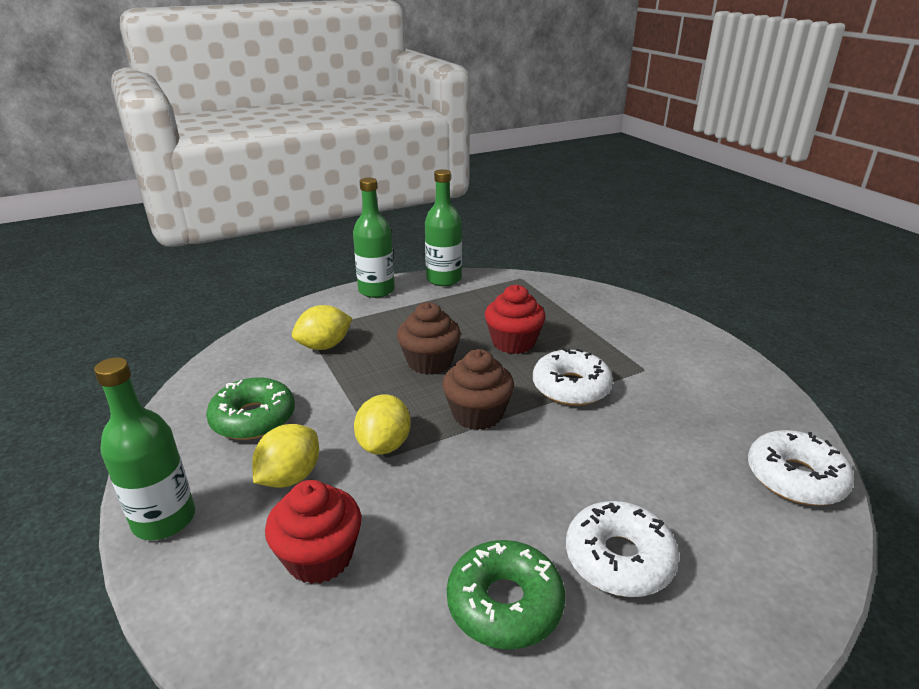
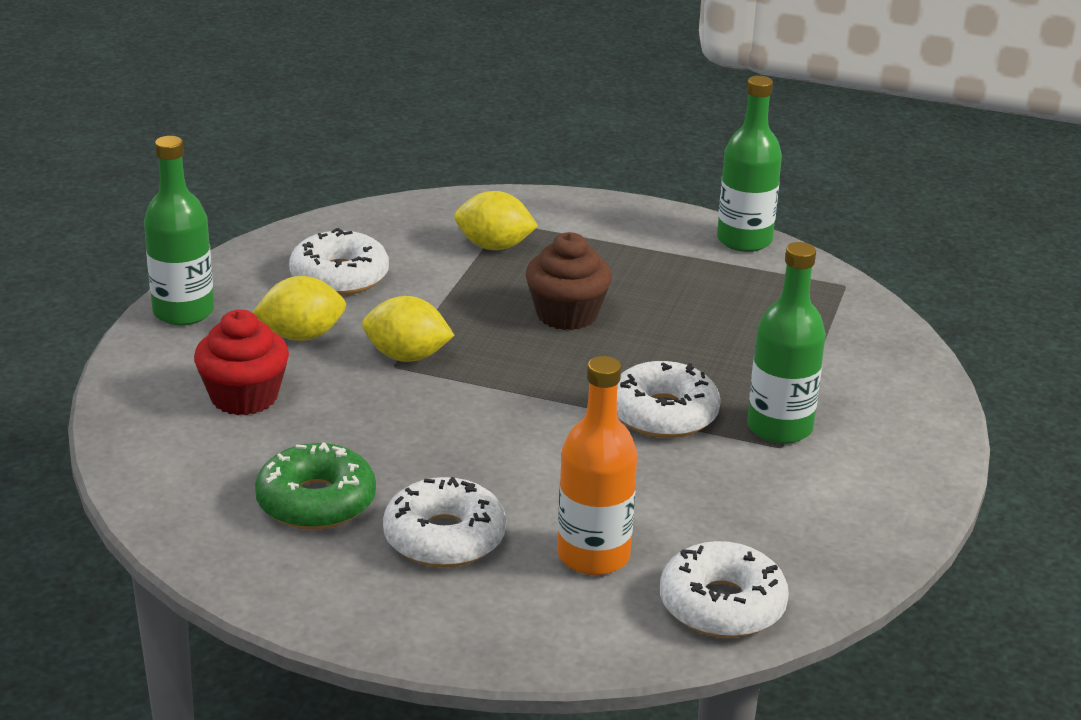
camera: 45 degrees right, 0 degrees up
(253, 418) = (339, 277): green donut -> white donut
(376, 290) = (643, 215): green bottle -> green bottle (779, 428)
(384, 445) = (407, 356): yellow lemon -> yellow lemon turned 45 degrees clockwise
(477, 414) = (527, 381): brown cupcake -> none
(513, 342) = (689, 344): red cupcake -> none
(699, 499) = (593, 556): none -> orange bottle

